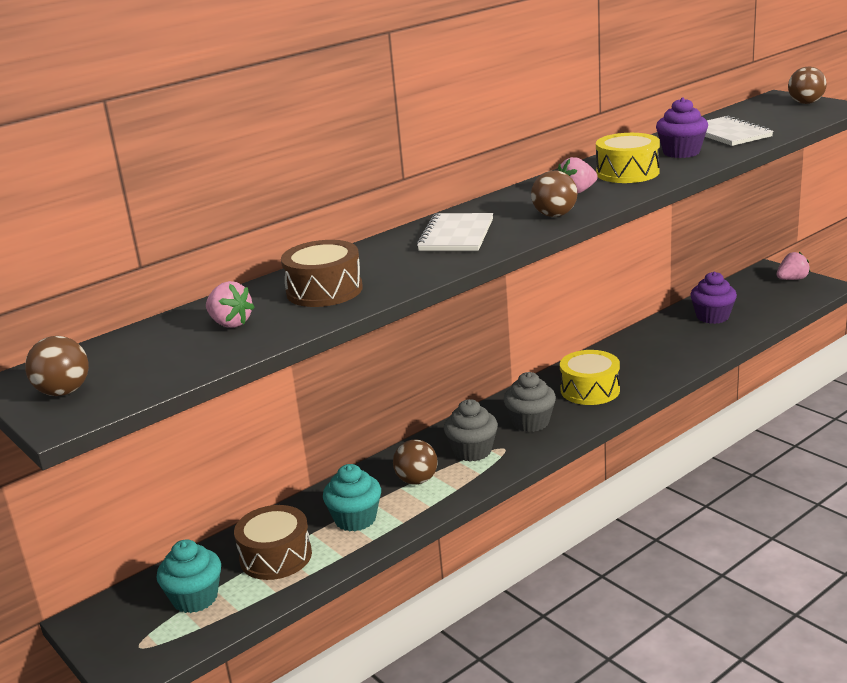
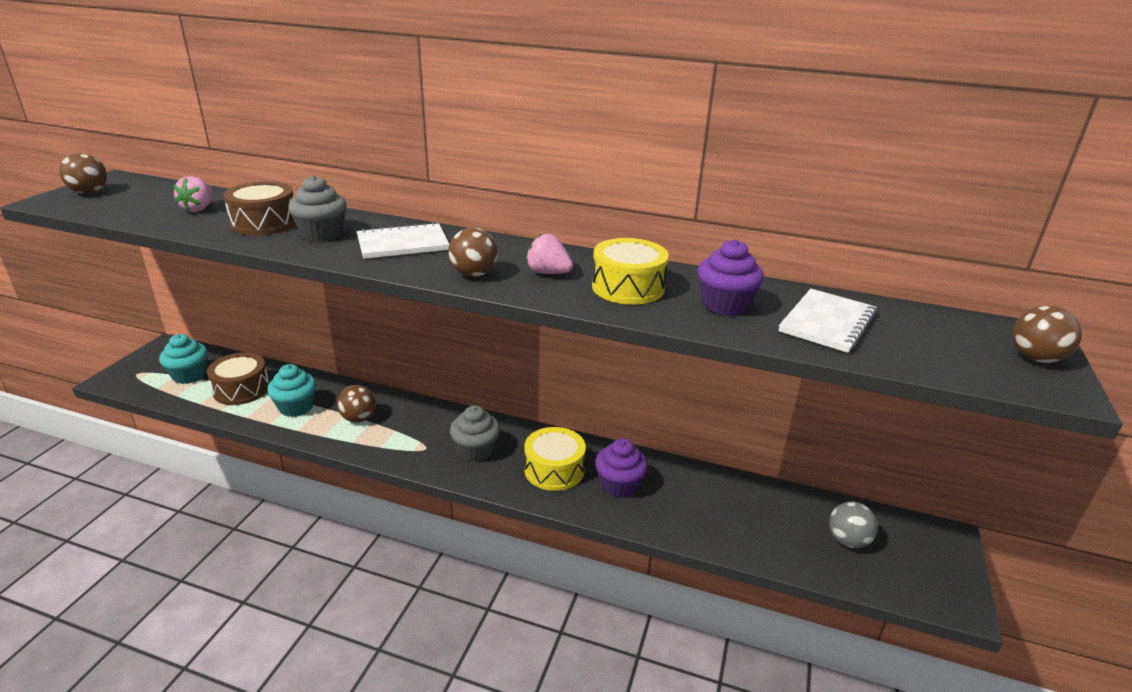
camera: 55 degrees right, 5 degrees up
(472, 451) = (413, 432): grey cupcake -> grey cupcake (322, 234)
(712, 317) = (776, 517): purple cupcake -> purple cupcake (619, 485)
(751, 300) = (847, 540): none -> grey ball
(792, 279) = (943, 565): pink strawberry -> none

